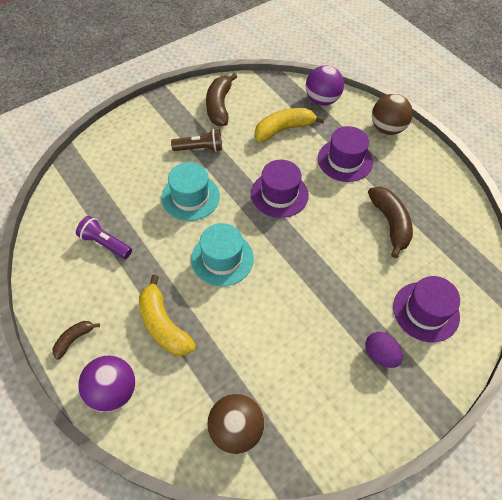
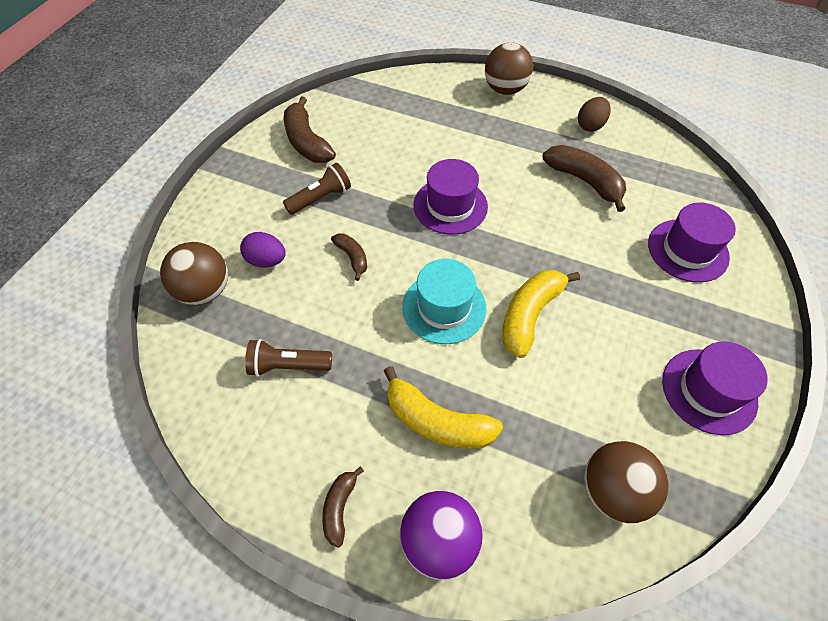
camera: 30 degrees left, 0 degrees up
(92, 174) = (205, 290): none -> brown ball
(105, 243) = (288, 366): purple flashlight -> brown flashlight
(190, 197) = (352, 257): turquoise hat -> brown banana
(283, 129) = (400, 136): yellow banana -> yellow banana (529, 315)
(322, 100) = (416, 89): purple ball -> none
(345, 160) = (489, 139): purple hat -> purple hat (709, 391)
(380, 355) = (684, 318): purple egg -> purple egg (267, 260)
(430, 185) = (590, 125): none -> brown egg

